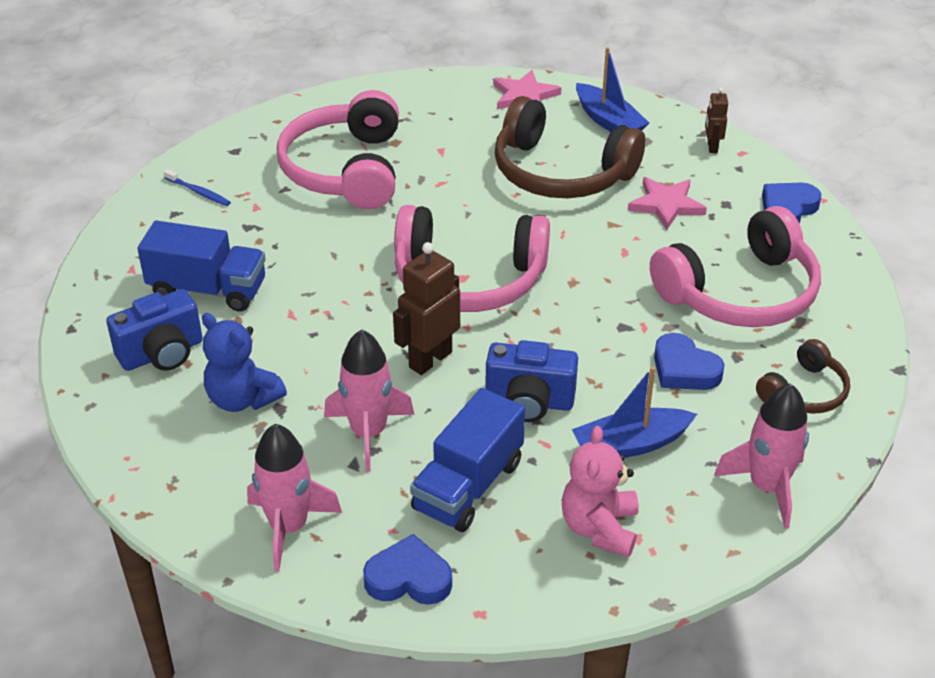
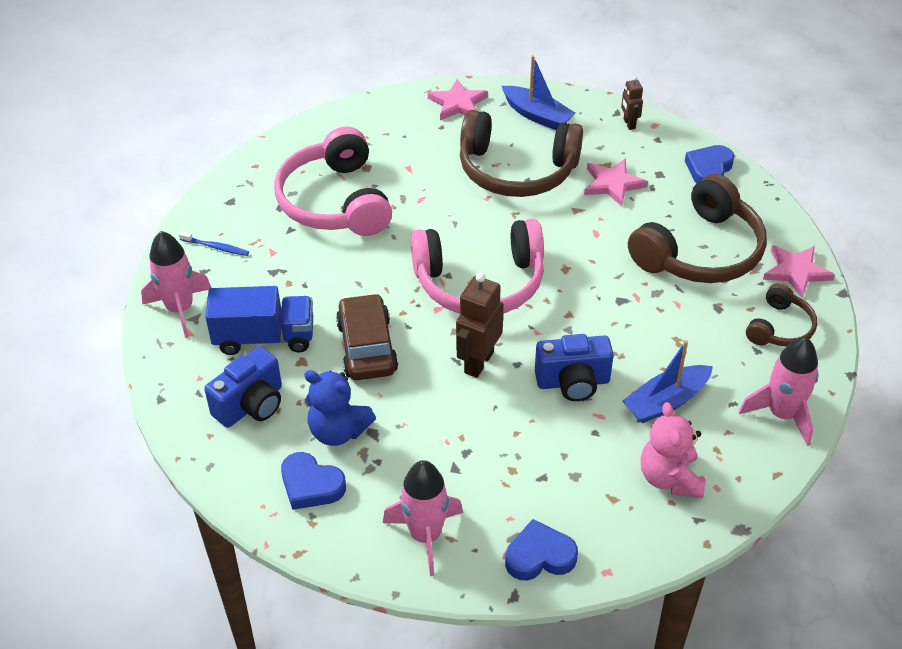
camera: 15 degrees left, 5 degrees up
(313, 320) = (367, 347): none -> brown car
(369, 433) = (455, 438): pink rocket -> pink rocket (180, 309)
(468, 486) = (554, 466): blue truck -> none
(684, 369) = (682, 327): blue heart -> blue heart (311, 485)
(740, 293) = (700, 251): pink headphones -> brown headphones
(849, 335) = (796, 272): none -> pink star

